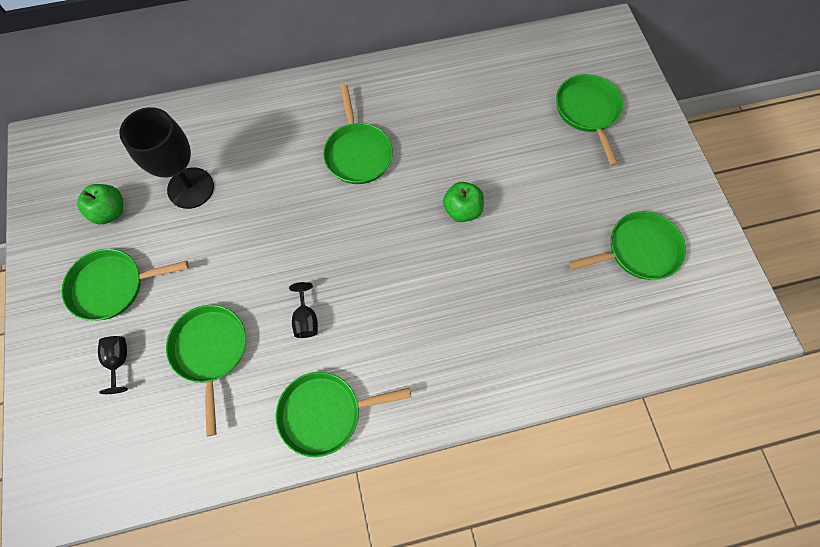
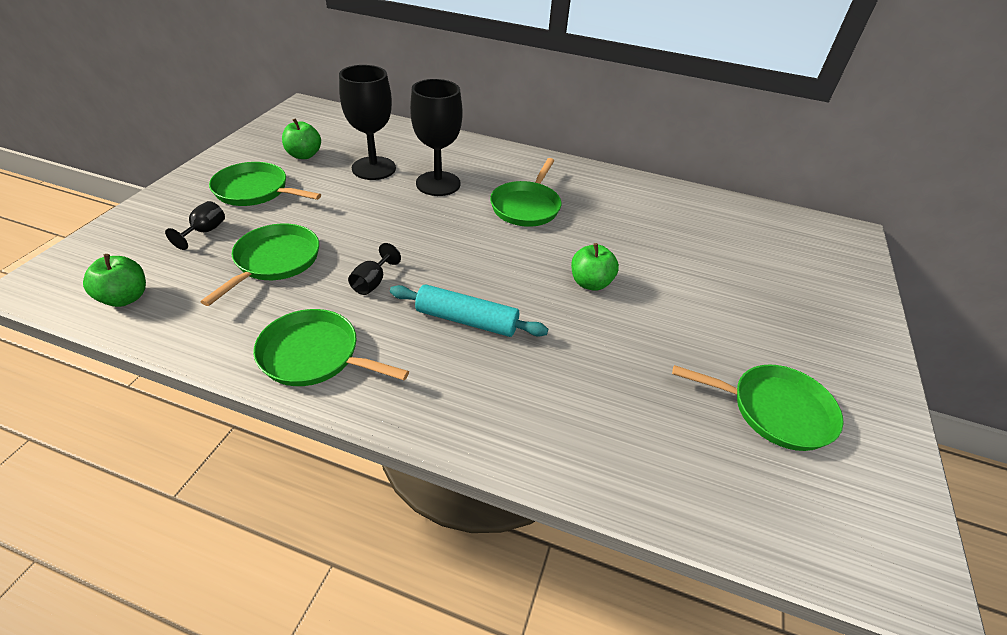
camera: 30 degrees right, 25 degrees down
(131, 467) = (125, 298): none -> green apple
(264, 171) = (438, 184): none -> black goblet
(403, 308) = (466, 320): none -> turquoise rolling pin
(587, 111) = (785, 276): green pan -> none

